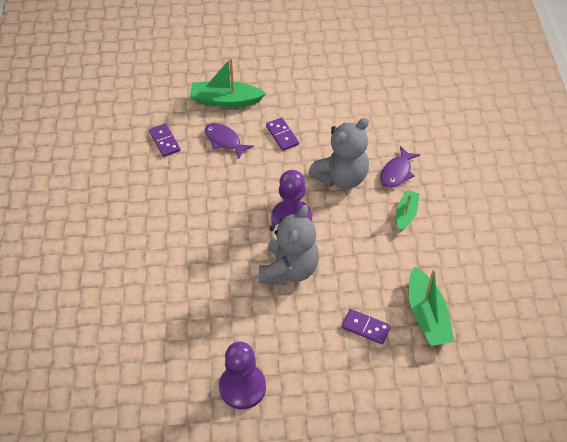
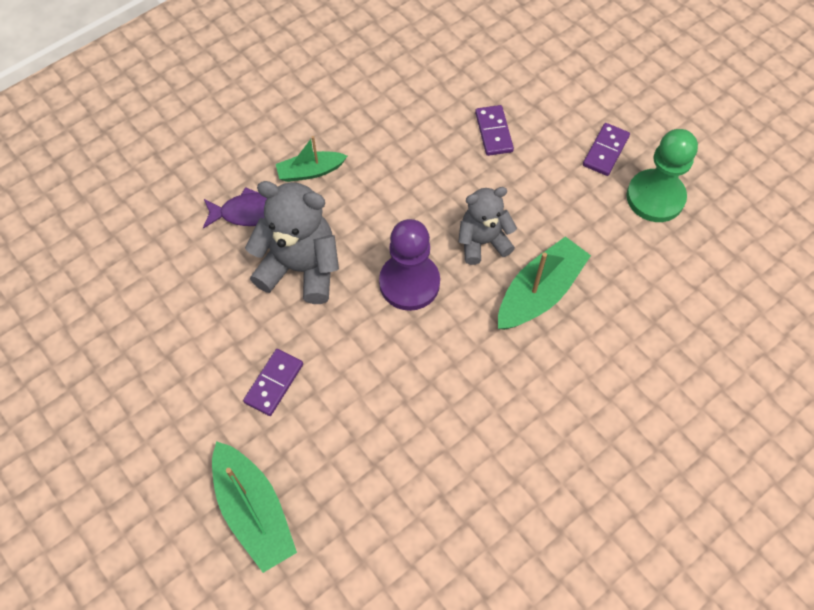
camera: 125 degrees left, 10 degrees up
(165, 141) = (397, 539): purple domino -> purple domino (605, 151)
(224, 141) = (337, 454): purple fish -> none
(242, 387) = (655, 197): purple pawn -> green pawn
(289, 269) = (483, 242): grey teddy bear -> grey teddy bear, size x0.65
(427, 315) = (434, 90): green boat -> green boat (539, 292)

